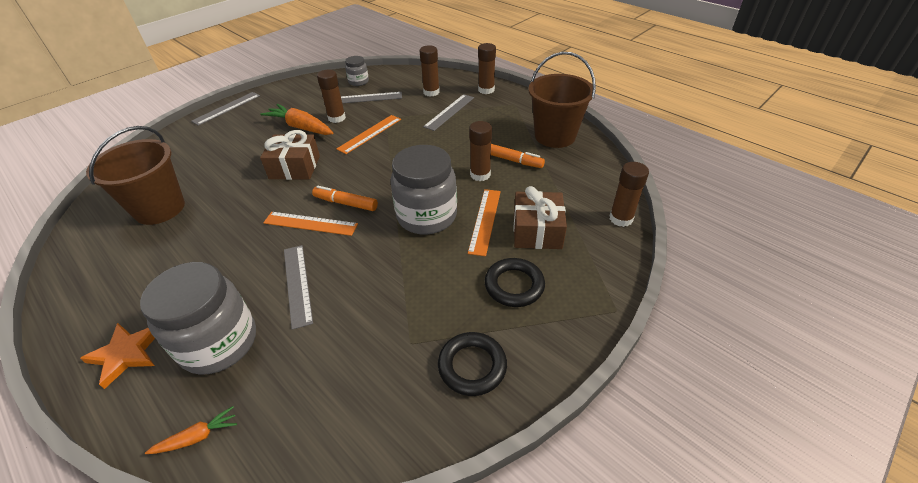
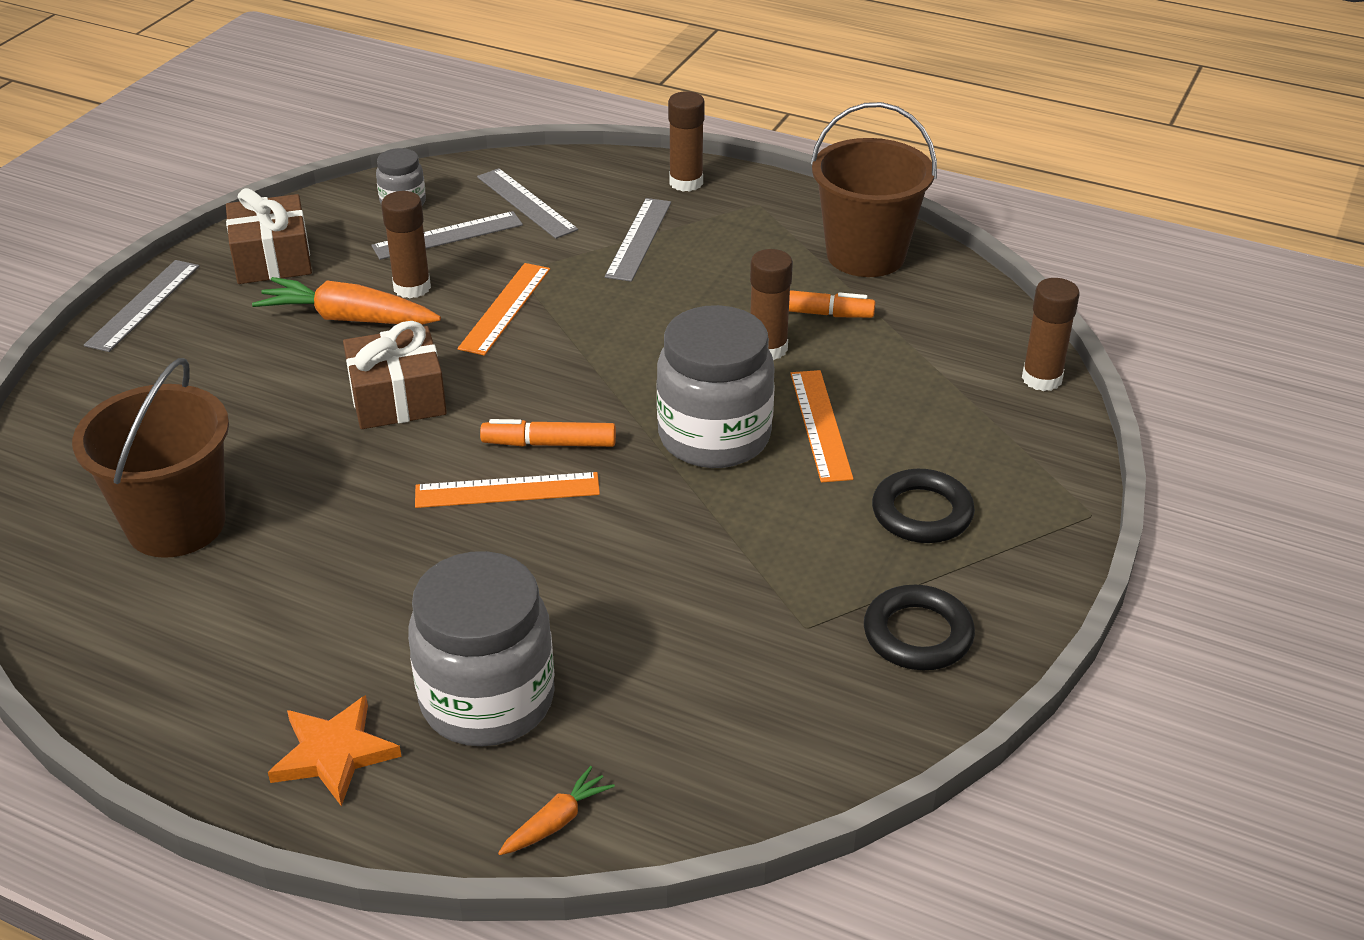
camera: 20 degrees left, 5 degrees down
(297, 284) = (557, 589): grey ruler -> grey ruler (526, 203)
(431, 92) = (576, 203): brown glue stick -> none
(537, 231) = (916, 424): brown gift -> brown gift (272, 259)

